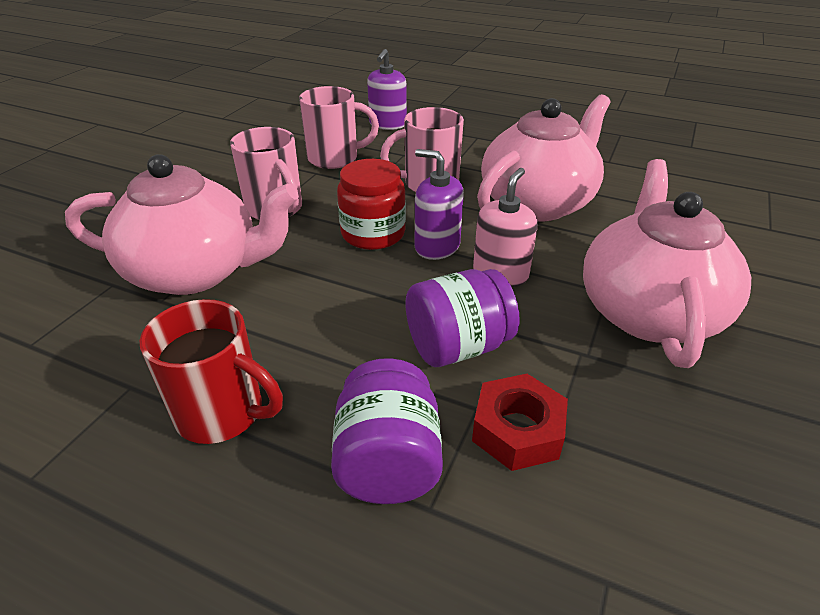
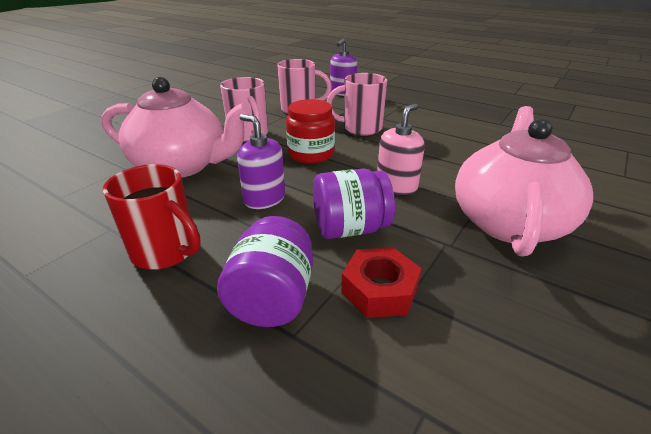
camera: 10 degrees right, 5 degrees down
(437, 246) = (354, 165): purple soap dispenser -> purple soap dispenser (264, 199)
(537, 203) = (438, 145): pink teapot -> none

